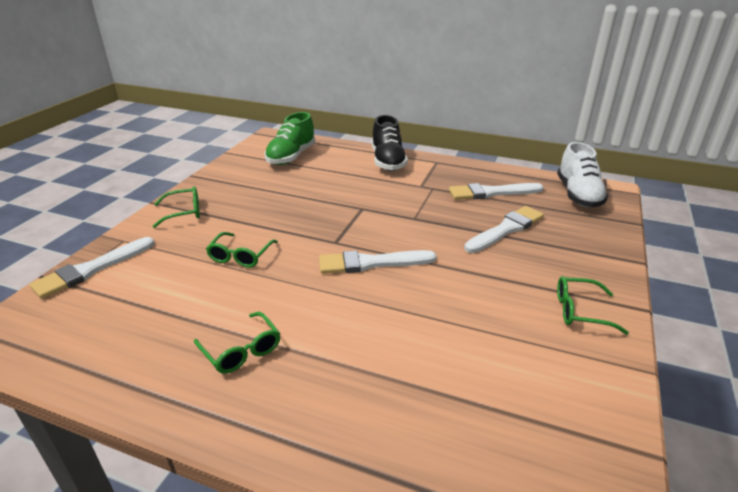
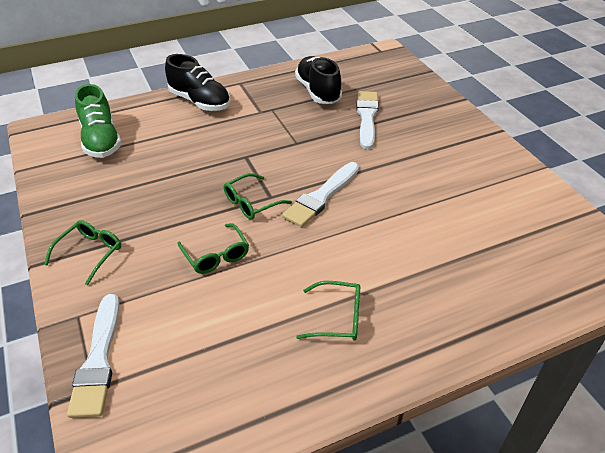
camera: 45 degrees left, 10 degrees up
(491, 193) = (318, 92): white brush -> black shoe
(578, 195) = (373, 65): white shoe -> none
(580, 311) = (476, 151): green glasses -> green glasses (251, 203)

